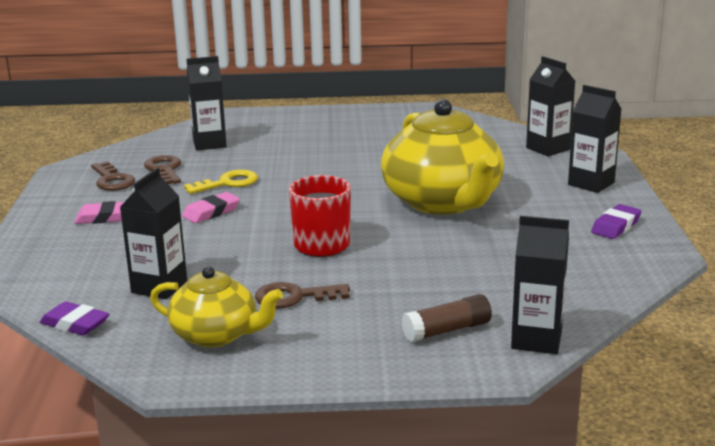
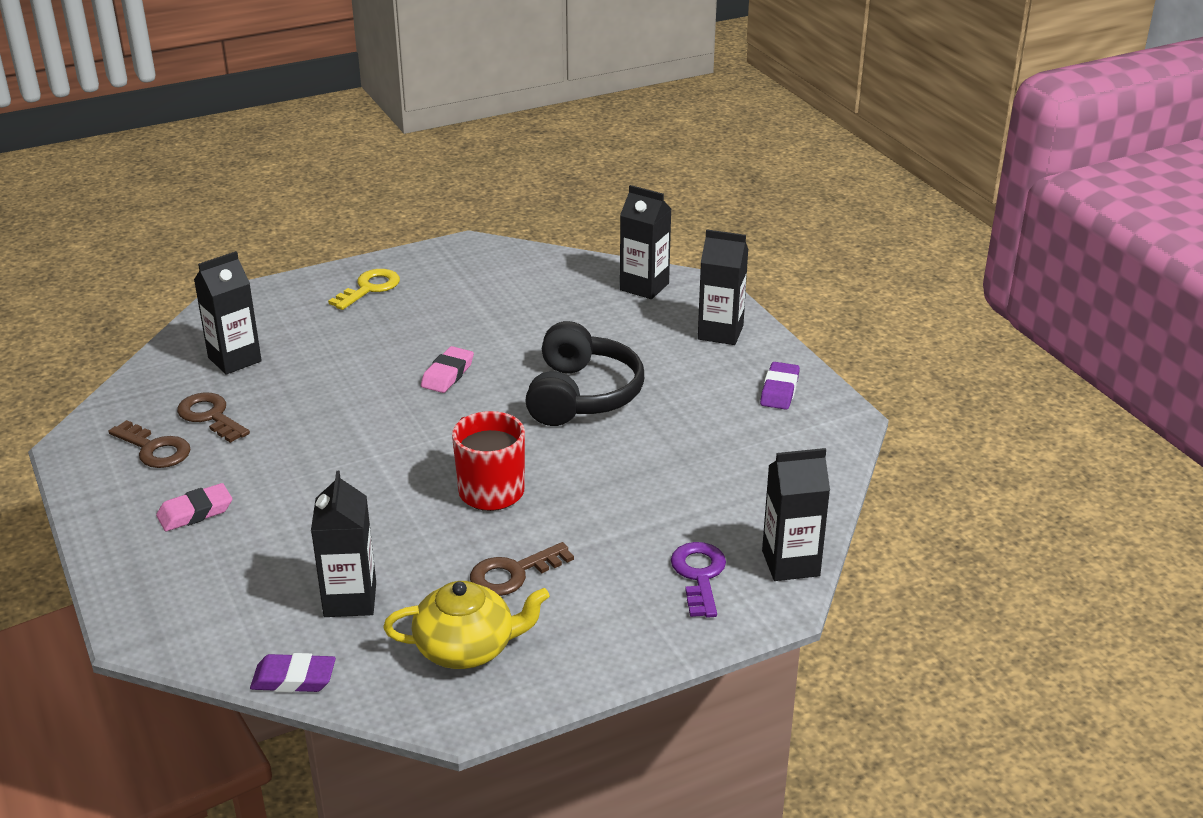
camera: 25 degrees left, 10 degrees up
(211, 212) = (324, 472): pink eraser -> pink eraser (447, 374)
(228, 183) = (309, 421): yellow key -> yellow key (370, 288)
(443, 202) = (581, 395): yellow teapot -> black headphones
(447, 330) = (699, 575): brown glue stick -> purple key

